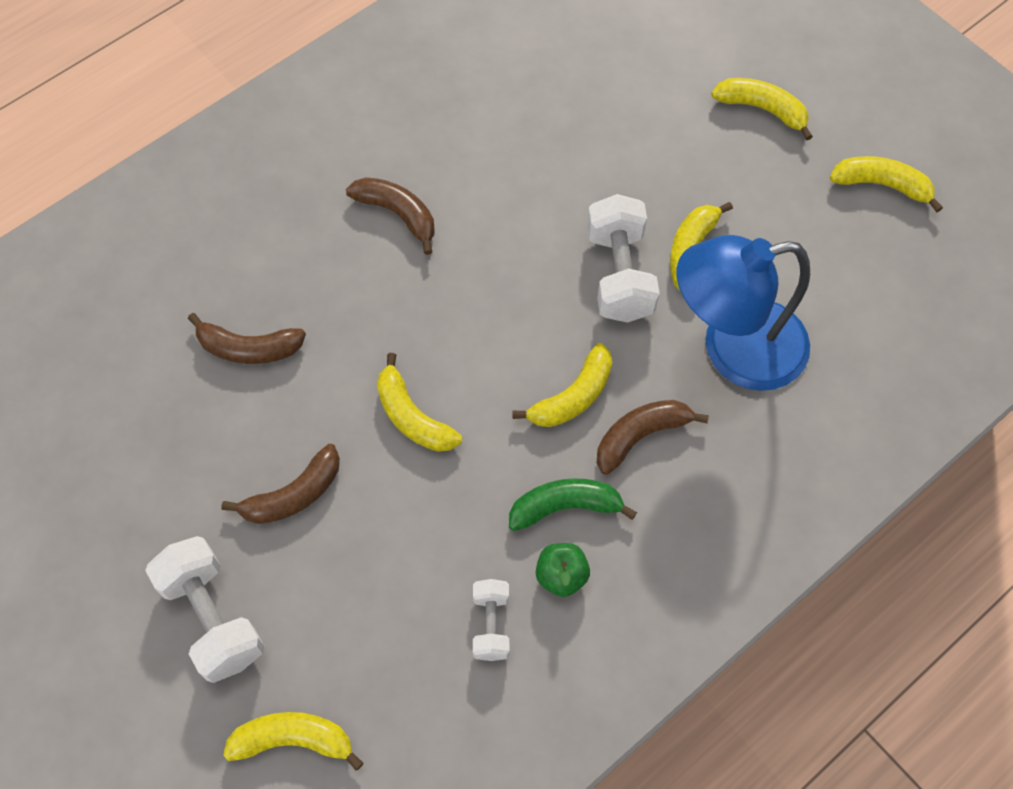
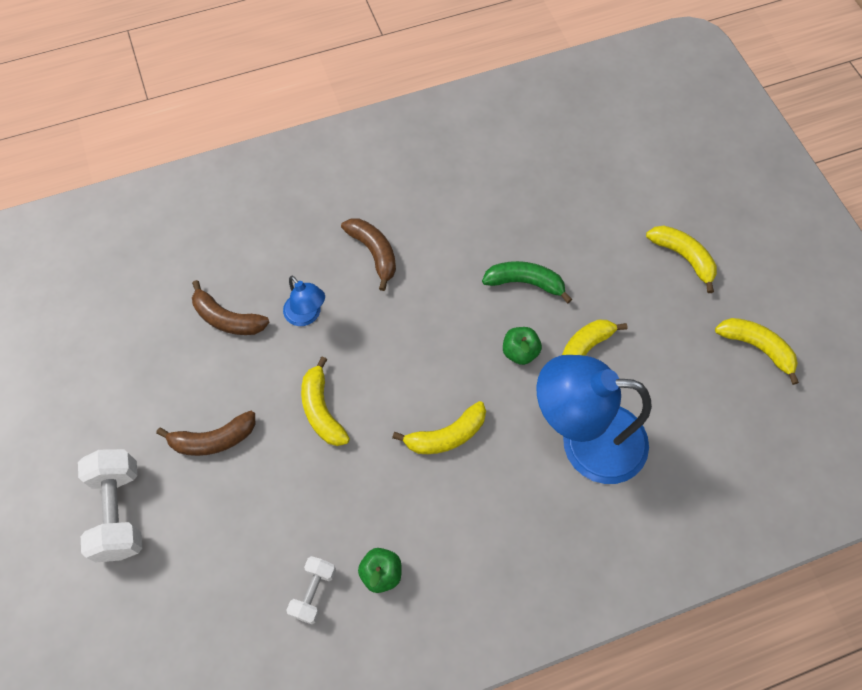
camera: 20 degrees right, 0 degrees up
(293, 740) = (136, 626): yellow banana -> none
(346, 313) = (307, 316): none -> blue lamp
(565, 507) = (406, 520): green banana -> green banana (525, 283)
(619, 274) = (520, 352): white dumbbell -> green apple
(640, 436) = (485, 484): brown banana -> none

